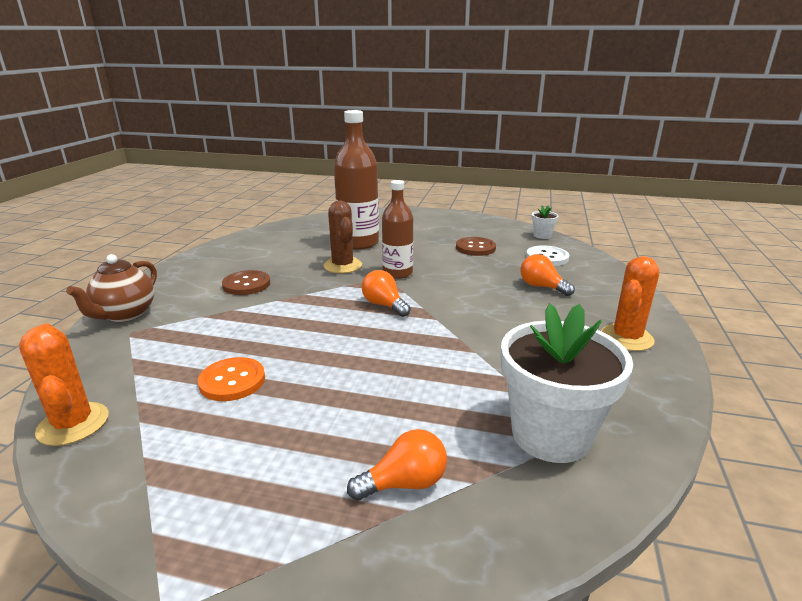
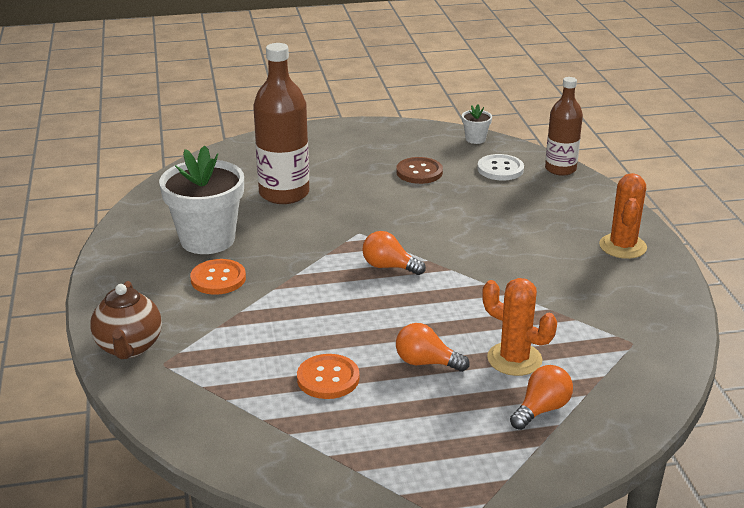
camera: 25 degrees left, 5 degrees up
(73, 424) = (233, 453): orange cactus -> orange cactus (514, 359)
(246, 284) = (218, 279): brown button -> orange button
(342, 266) = (298, 229): brown cactus -> none
(397, 273) = (366, 225): brown bottle -> brown bottle (560, 169)
(542, 287) = (519, 208): orange light bulb -> orange light bulb (426, 362)
(551, 435) = (615, 345): white flower pot -> white flower pot (207, 239)

